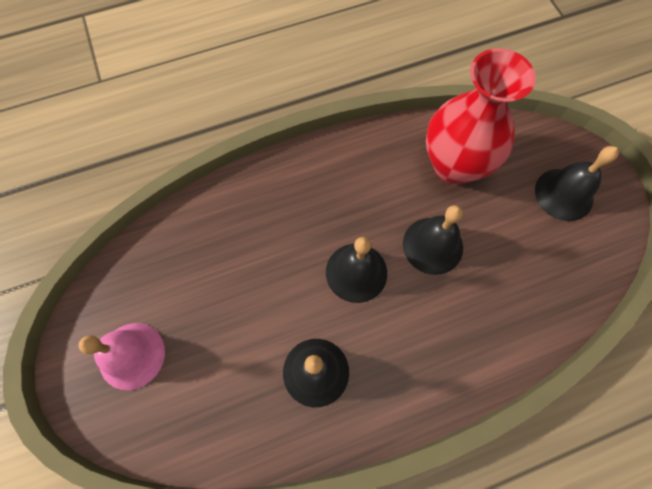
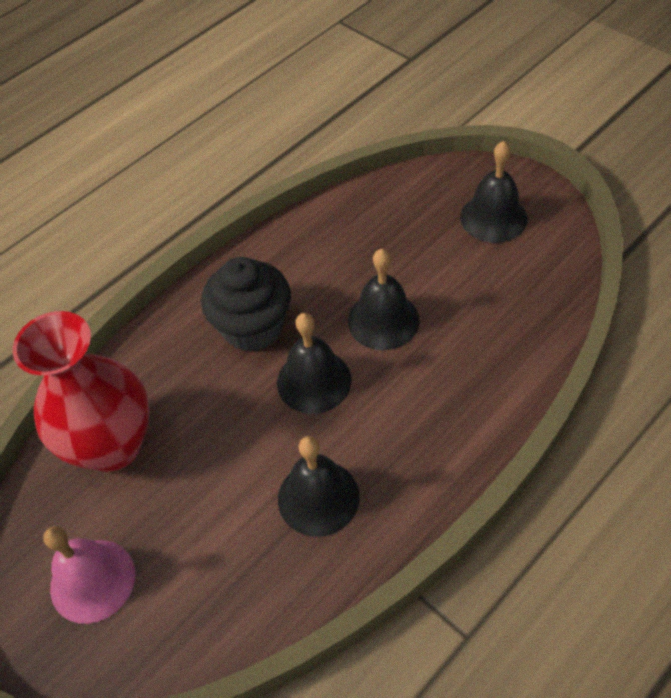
camera: 20 degrees left, 15 degrees down
(331, 204) = (253, 327): none -> black cupcake
(454, 165) = (367, 236): red vase -> red vase (112, 445)

